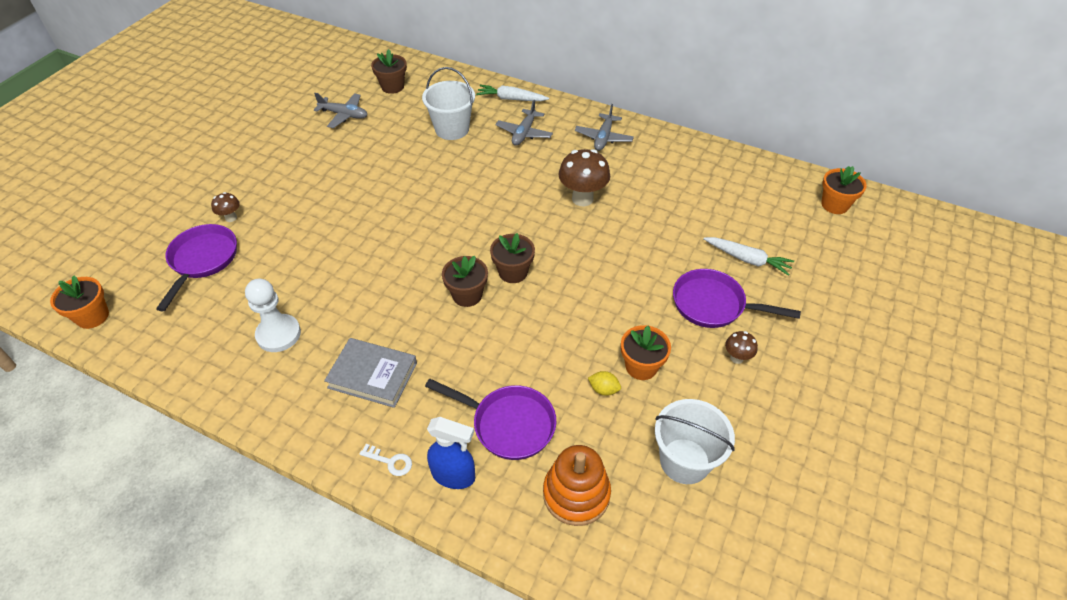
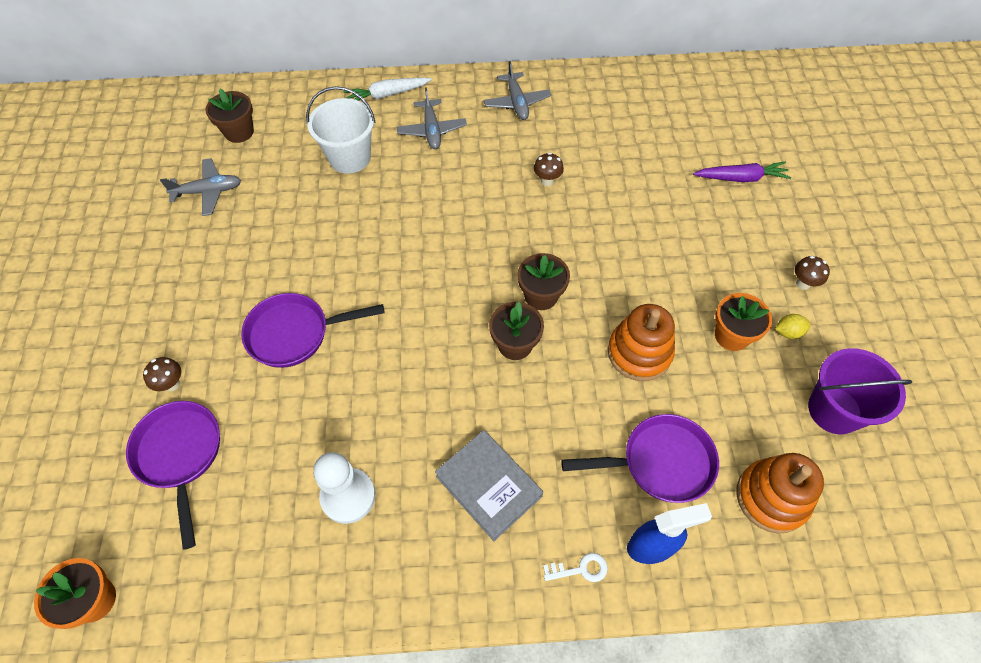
camera: 30 degrees left, 10 degrees up
(372, 375) = (488, 486): grey book -> grey book turned 60 degrees clockwise
(555, 343) = (639, 352): none -> orange stacking toy
(582, 199) = (547, 181): brown mushroom -> brown mushroom, size x0.51
(603, 389) = (717, 377): yellow lemon -> yellow lemon (788, 332)
(684, 461) = (834, 410): white bucket -> purple bucket
(713, 305) = (746, 239): purple pan -> purple pan (294, 333)
(747, 259) = (741, 178): white carrot -> purple carrot
(834, 205) = (772, 87): orange flower pot -> none

